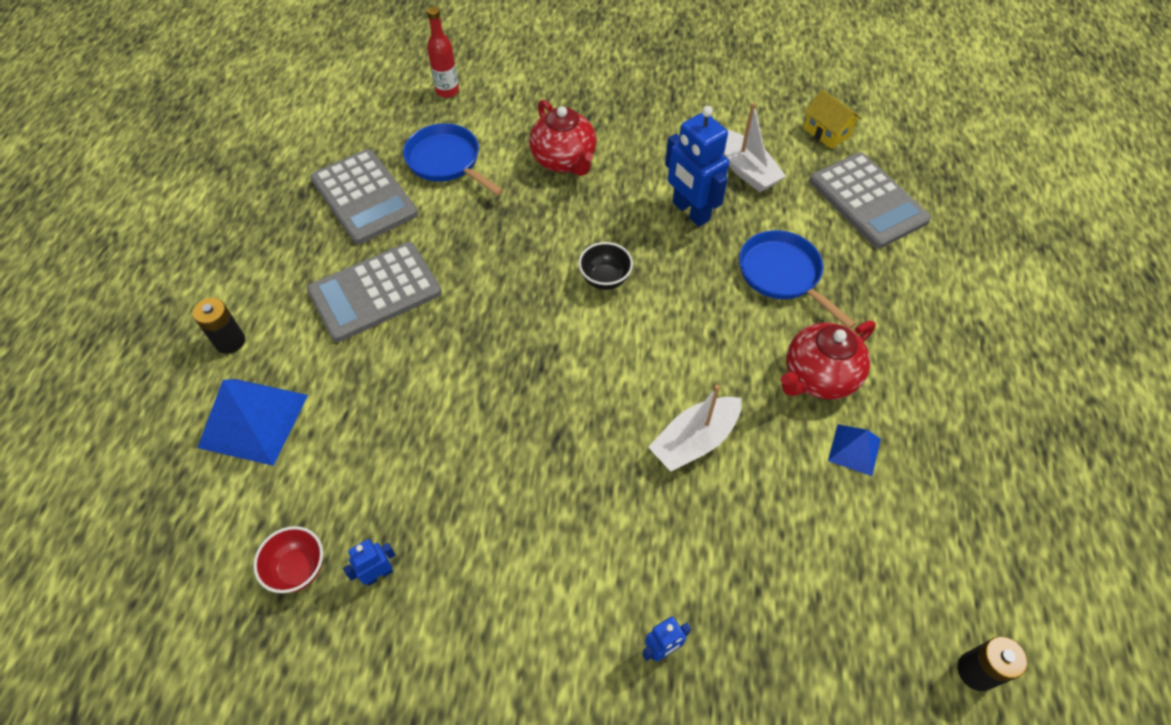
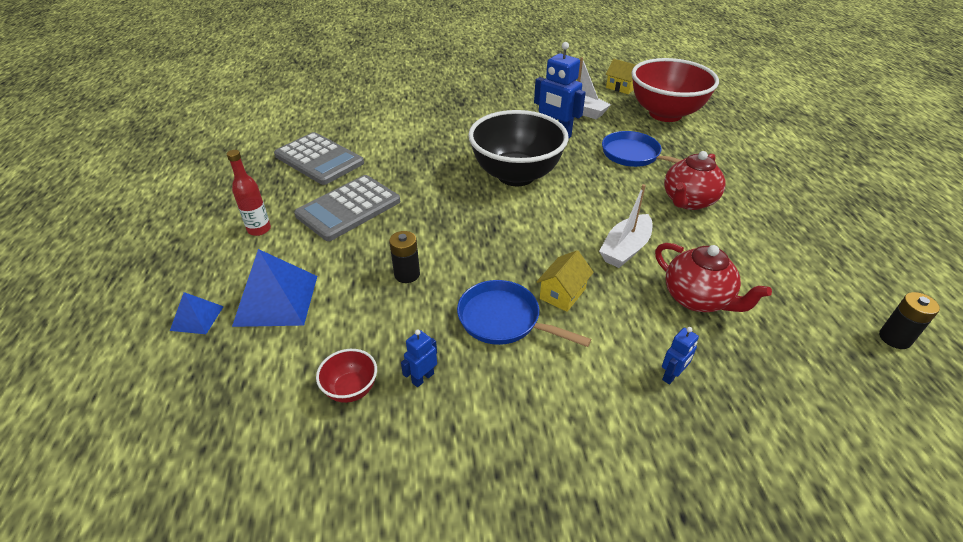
camera: 15 degrees left, 15 degrees down
(230, 341) = (239, 255): black battery -> black battery (407, 274)
(446, 161) = (373, 133): blue pan -> blue pan (503, 320)
(447, 91) = (359, 100): red bottle -> red bottle (259, 229)
(564, 161) = (457, 122): red teapot -> red teapot (697, 299)
(584, 493) = (562, 293): none -> yellow house
(605, 279) = (516, 175): black bowl -> black bowl, size x2.42
(854, 449) = (735, 234): blue pyramid -> blue pyramid (197, 318)
(867, 201) = (665, 114): grey calculator -> red bowl

